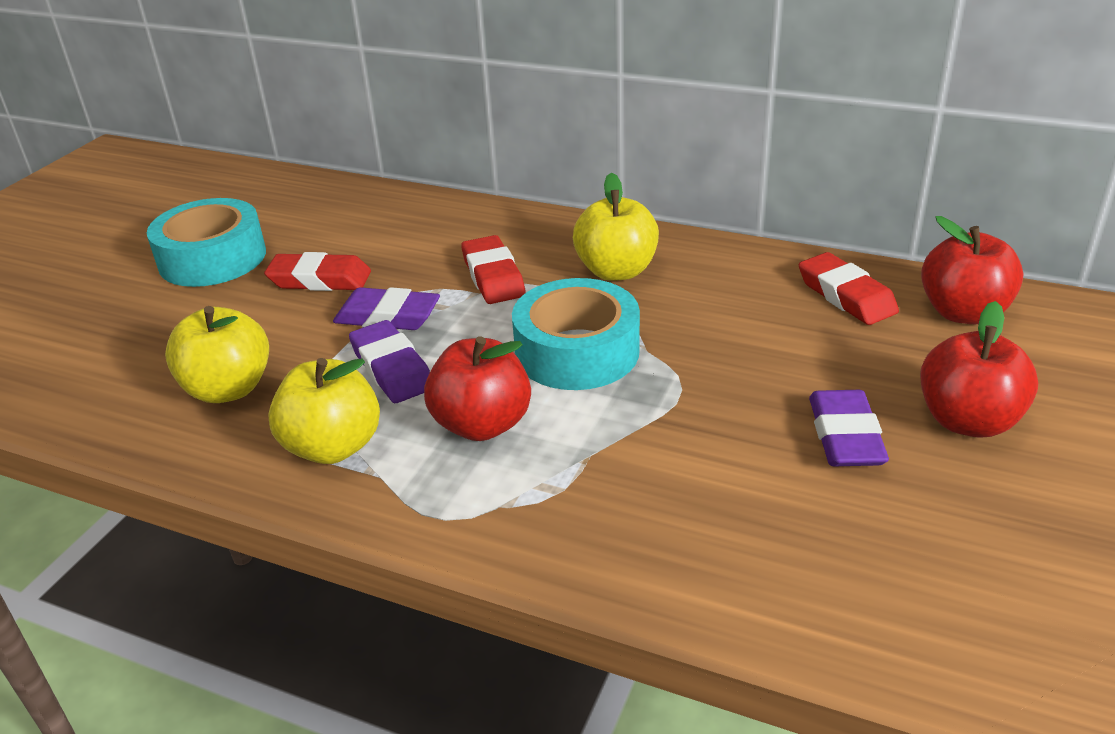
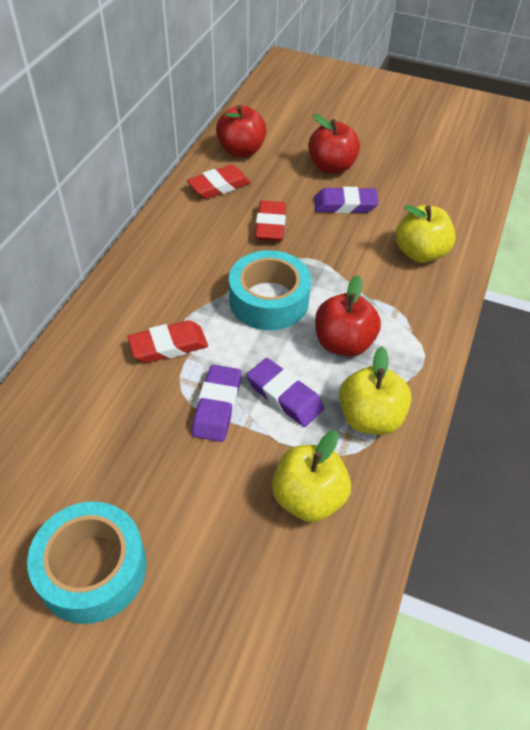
camera: 95 degrees left, 15 degrees up
(320, 279) = (152, 463): red eraser -> red eraser (270, 225)
(392, 368) = (284, 396): purple eraser -> purple eraser turned 75 degrees clockwise
(616, 271) = (173, 279): yellow apple -> yellow apple (420, 253)

